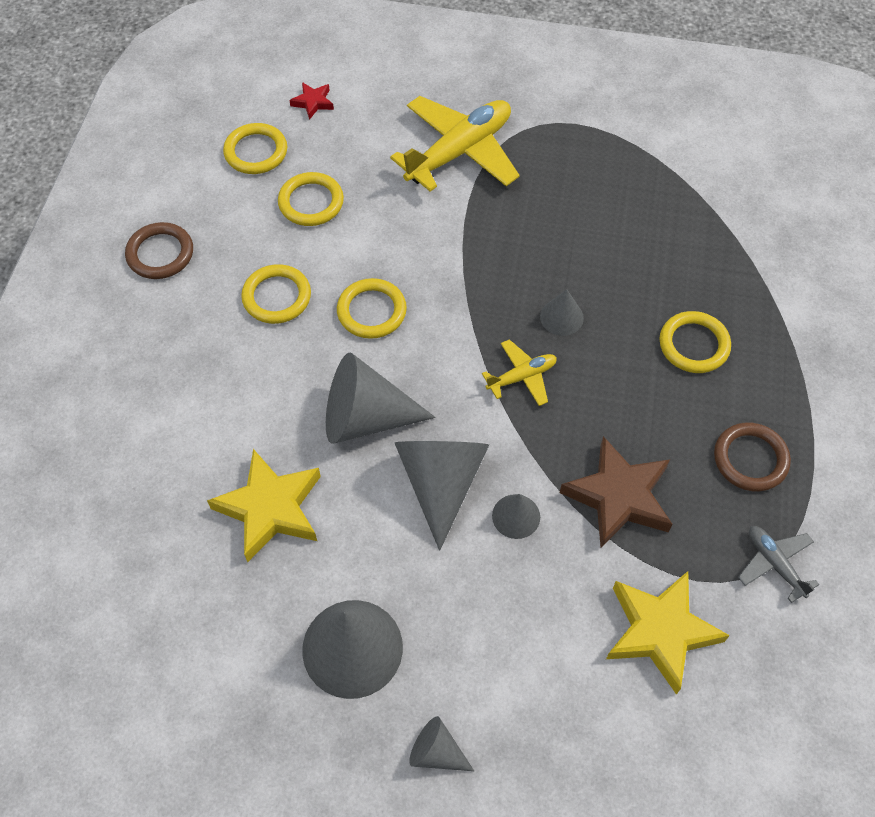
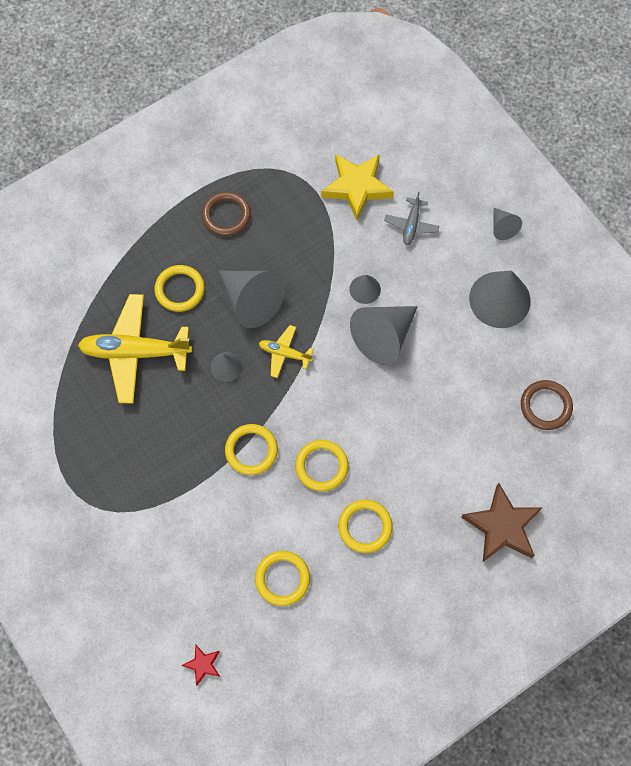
camera: 135 degrees left, 10 degrees up
(160, 254) = (406, 626): brown ring -> brown ring (545, 406)
(256, 152) = (278, 656): yellow ring -> yellow ring (251, 450)
(270, 508) = (479, 400): yellow star -> none
(365, 418) = (386, 405): grey cone -> grey cone (251, 301)
(459, 152) = (157, 530): yellow plane -> yellow plane (135, 352)
(618, 497) = (307, 254): brown star -> brown star (502, 526)
(774, 564) = (274, 167): grey plane -> grey plane (411, 225)

